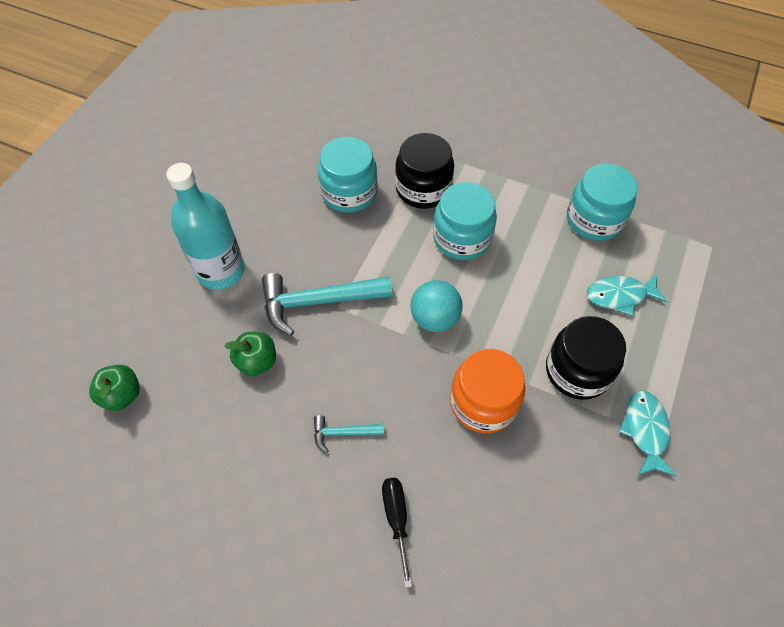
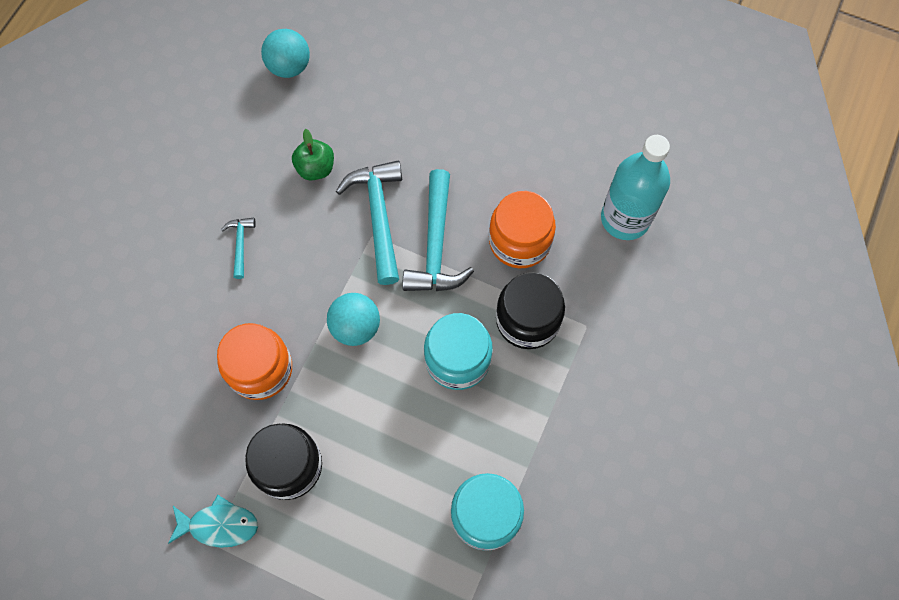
camera: 90 degrees right, 10 degrees up
(122, 395) = (289, 67): green apple -> turquoise ball
(221, 271) = (417, 127): turquoise bottle -> turquoise bottle (625, 218)
(349, 193) = (519, 241): turquoise jar -> orange jar
(350, 255) = (435, 245): none -> turquoise hammer
(396, 519) = (159, 289): black screwdriver -> none
(620, 296) = (377, 527): turquoise fish -> none

